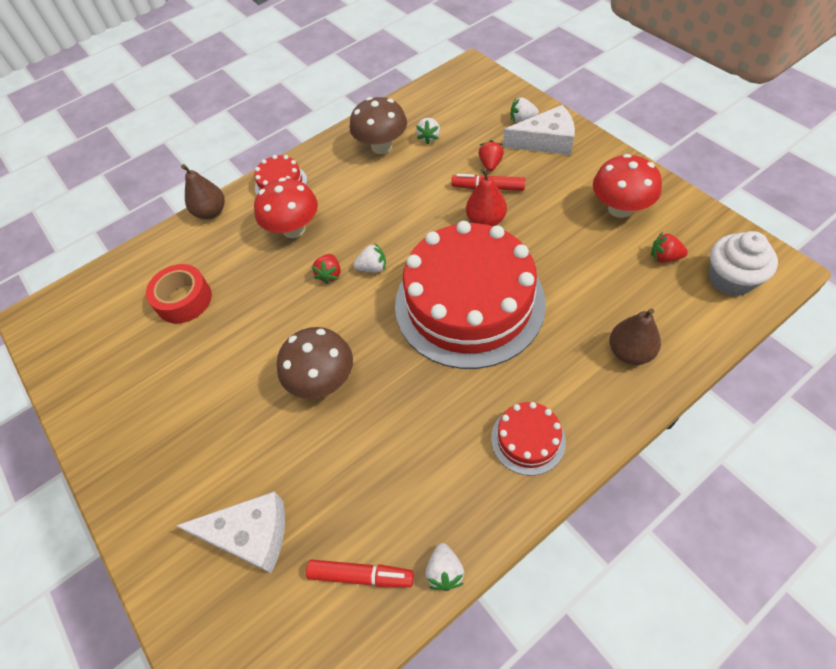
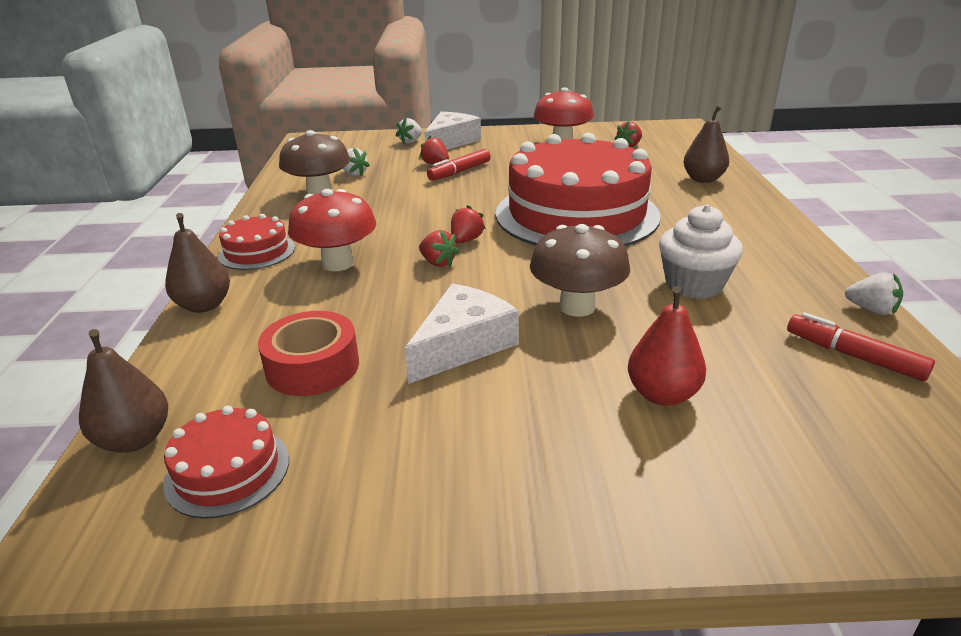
camera: 60 degrees left, 25 degrees down
(98, 282) = (135, 439): none -> brown pear
(250, 535) = (753, 417): white cheese -> white cheese (463, 345)
(361, 575) = (853, 356): red marker -> red marker turned 90 degrees counterclockwise
(372, 268) = (466, 240): white strawberry -> red strawberry
(486, 221) = (495, 183): red pear -> red pear (662, 394)
(528, 439) = (752, 235): red cake -> red cake (227, 471)
(730, 279) = (675, 138): white cupcake -> white cupcake (694, 285)

